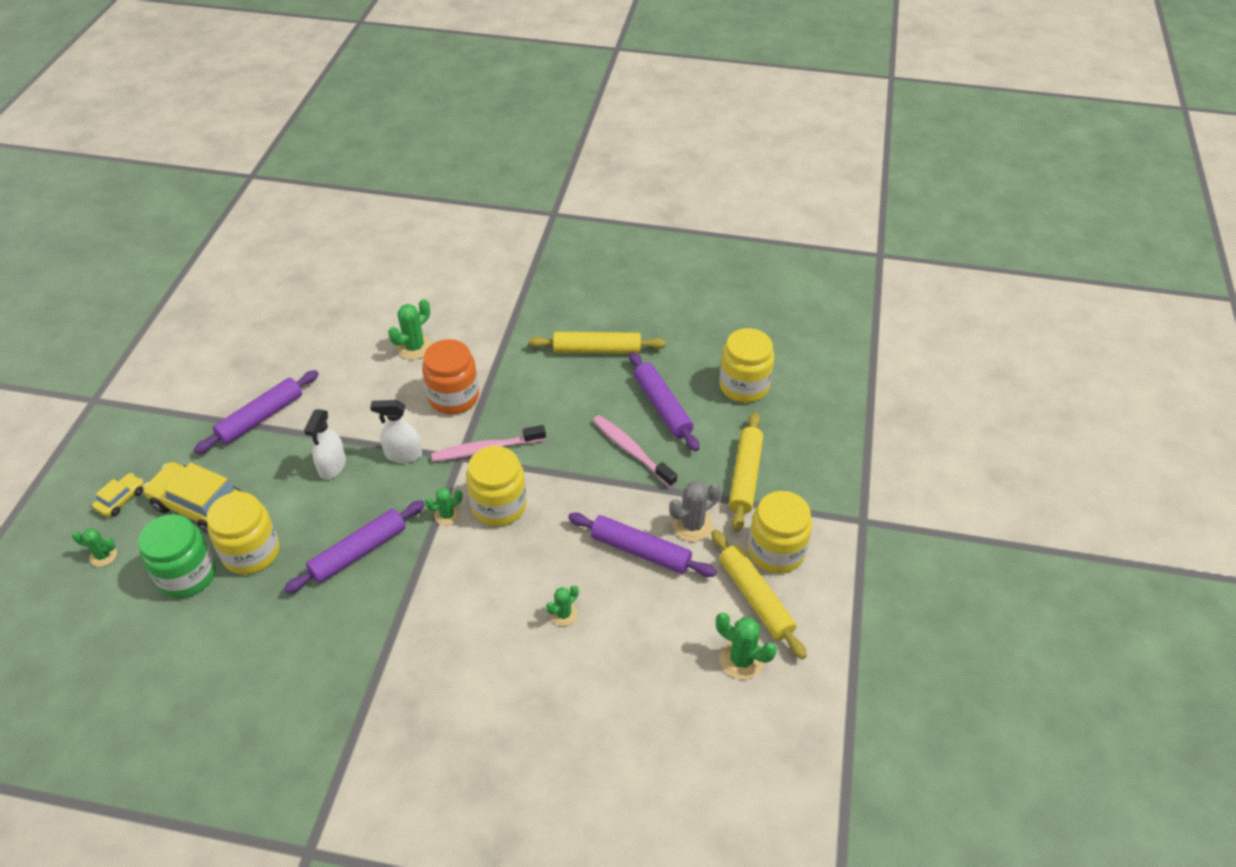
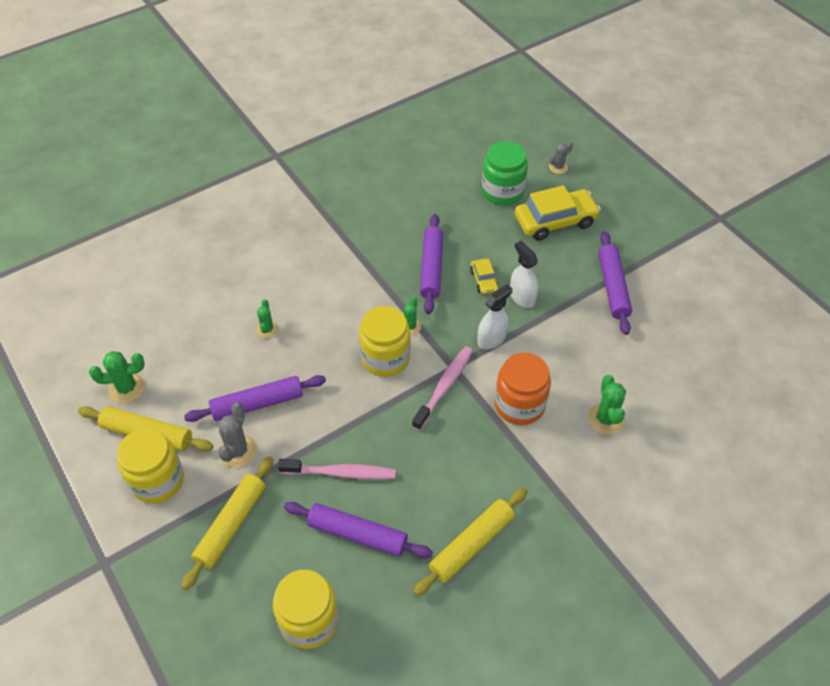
camera: 135 degrees right, 5 degrees up
(103, 556) = (558, 167): green cactus -> grey cactus
(121, 499) = (600, 192): yellow car -> yellow car (484, 280)
(251, 552) = (489, 224): yellow jar -> none
(745, 476) = (231, 525): yellow rolling pin -> yellow rolling pin turned 60 degrees clockwise

